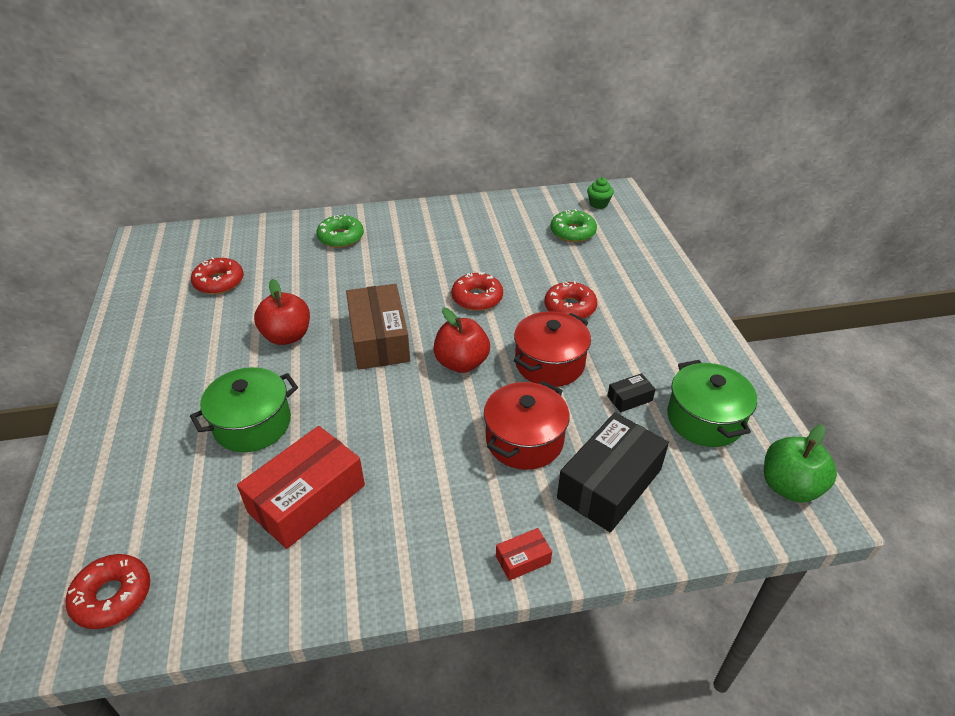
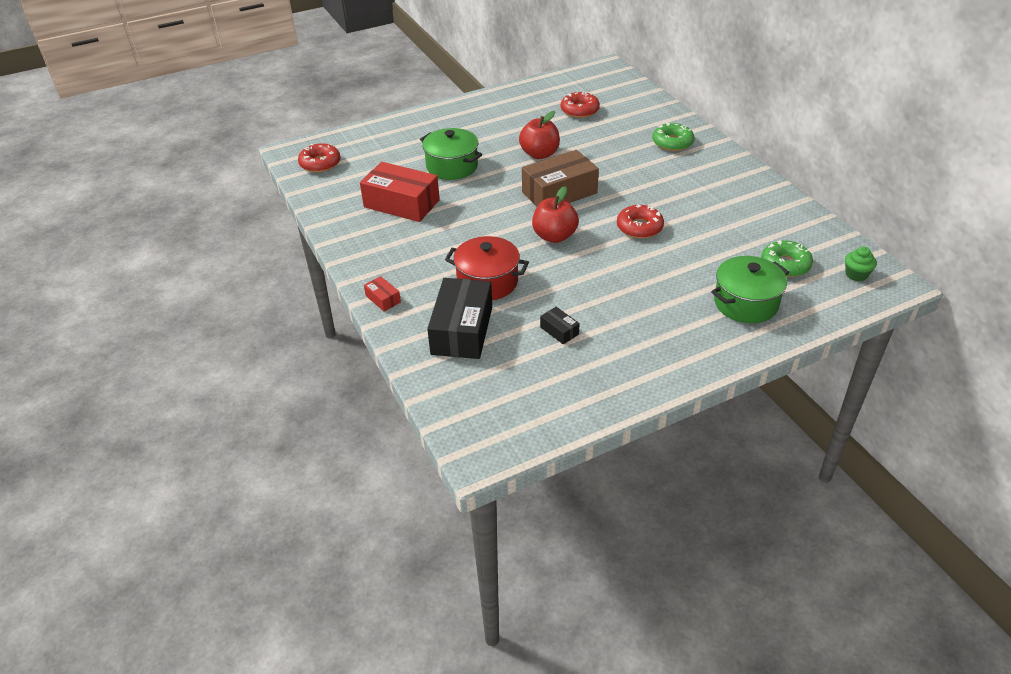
camera: 75 degrees right, 0 degrees up
(549, 363) = (578, 280): red pot -> none
(570, 307) = (660, 280): red donut -> none
(609, 484) = (462, 330): black box -> black box turned 75 degrees clockwise
(705, 419) = (555, 378): green pot -> green pot (745, 303)
(789, 486) = (498, 434): green apple -> none

